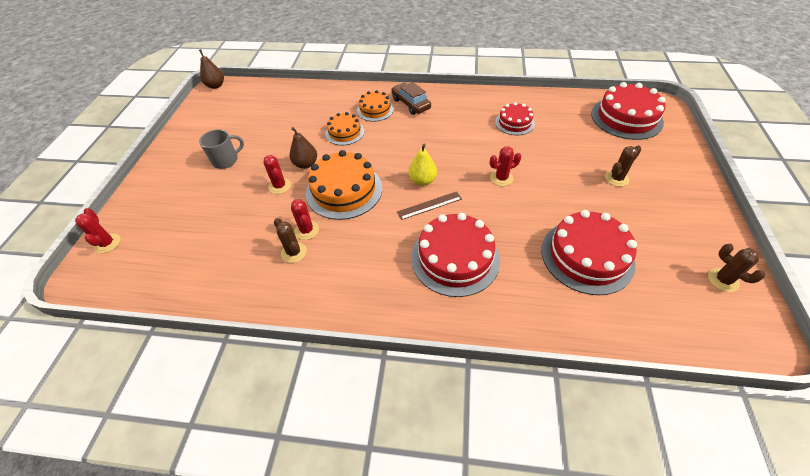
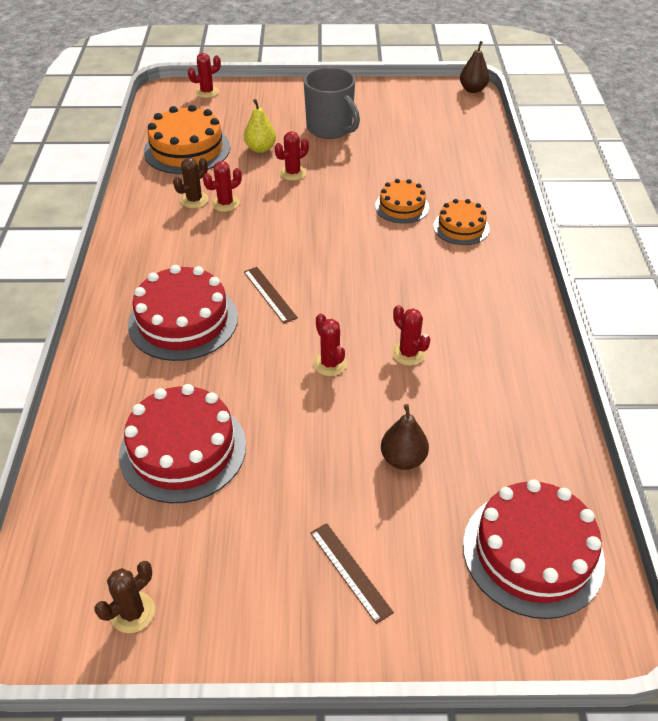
camera: 80 degrees right, 5 degrees down
(226, 160) = (330, 128): grey mug -> grey mug, size x1.54
(306, 164) = (333, 185): brown pear -> brown pear (403, 459)
(344, 190) = (290, 221): orange cake -> orange cake (187, 149)
(411, 104) = (487, 261): brown car -> none
(422, 180) = (315, 285): yellow pear -> yellow pear (260, 148)
(492, 144) = (408, 353): none -> red cactus
(514, 123) = (470, 381): red cake -> none
(616, 178) = (347, 508): brown cactus -> none
(658, 180) = (350, 571): none -> brown ruler

